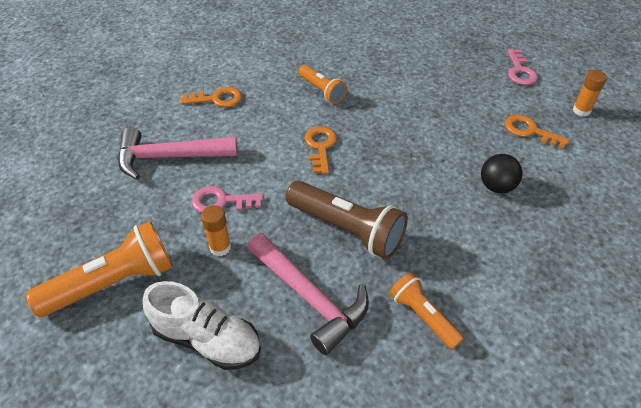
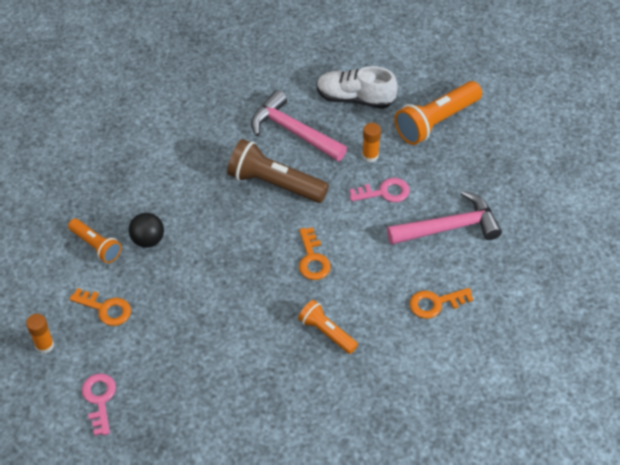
camera: 170 degrees right, 5 degrees up
(422, 316) = (213, 130): orange flashlight -> orange flashlight (96, 246)

